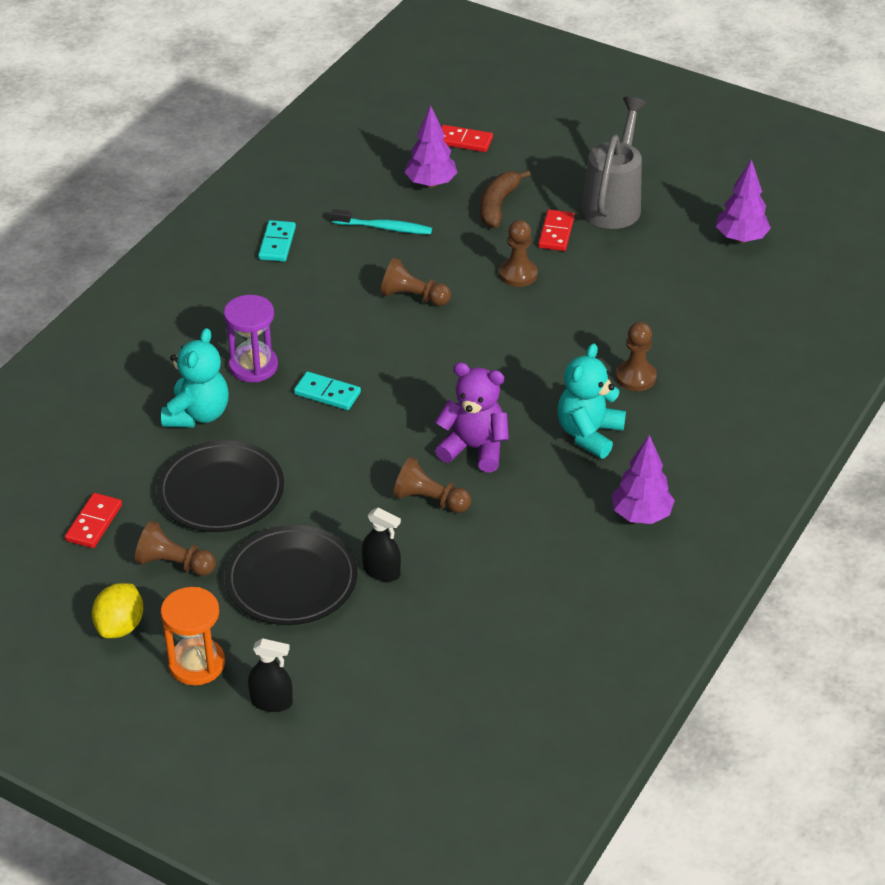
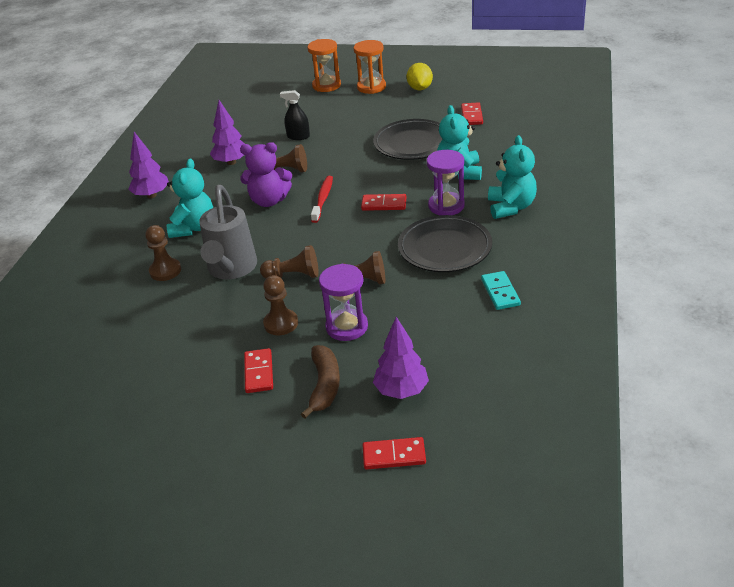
camera: 165 degrees right, 5 degrees down
(174, 564) = (413, 113): brown pawn -> brown pawn (293, 275)
(180, 340) = (511, 207): none -> turquoise teddy bear
(271, 702) = (326, 85): black spray bottle -> orange hourglass
(291, 580) = (345, 122): black plate -> black plate (444, 248)
(327, 393) = (384, 204): turquoise domino -> red domino
(383, 227) = (419, 332): turquoise toothbrush -> none
(401, 427) = (323, 199): none -> red toothbrush
(452, 252) = (347, 327): none -> purple hourglass
(614, 203) = (209, 422): grey watering can -> grey watering can (231, 270)
(741, 238) = (76, 418): purple tree -> purple tree (231, 162)

